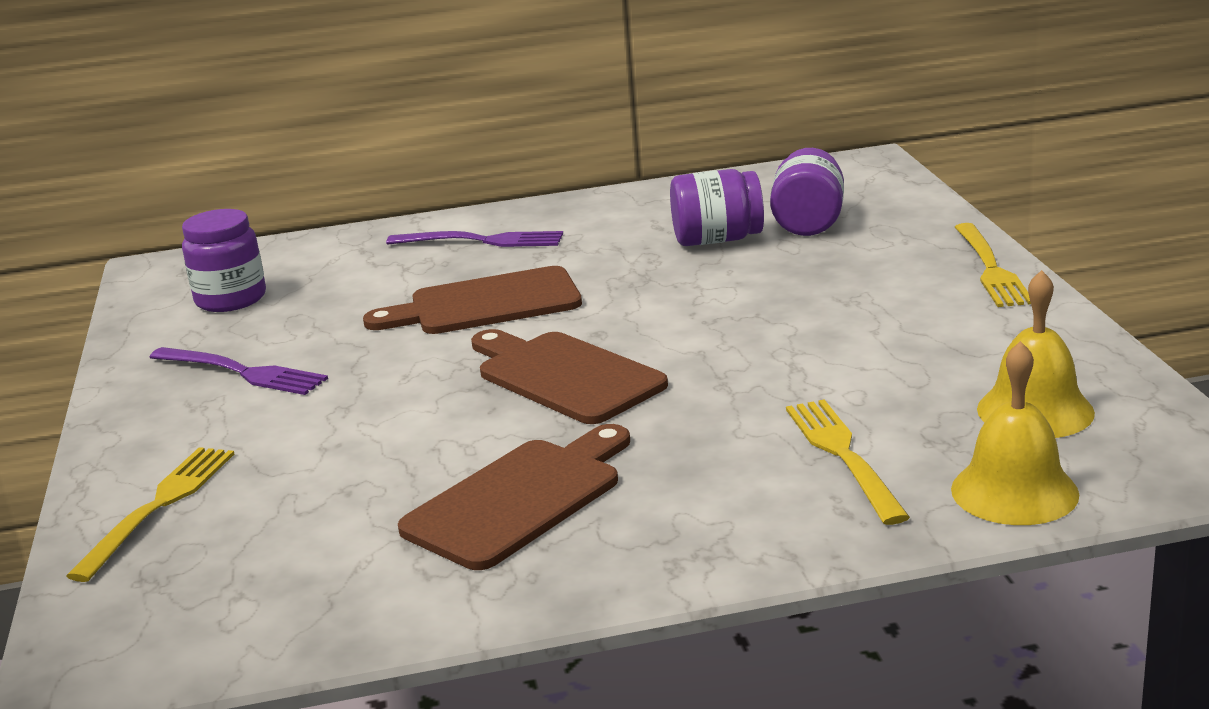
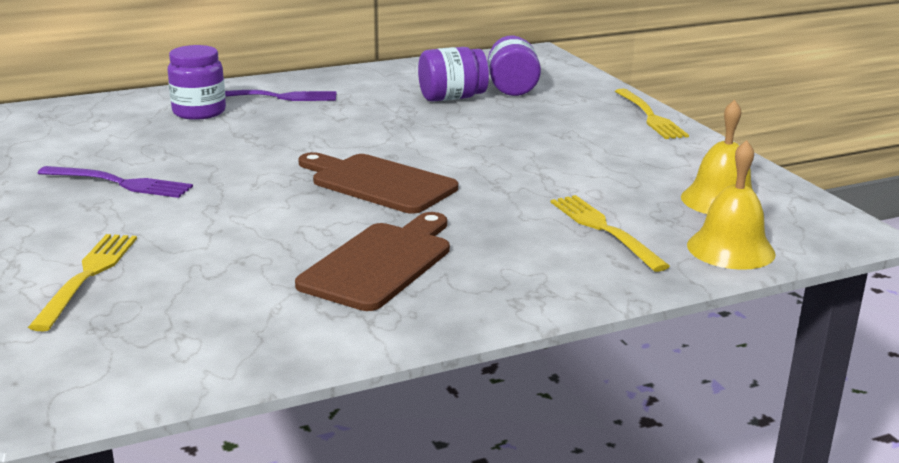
camera: 15 degrees left, 0 degrees up
(231, 299) = (89, 134): purple jar -> purple jar (199, 112)
(486, 304) = (297, 137): brown cutting board -> none

